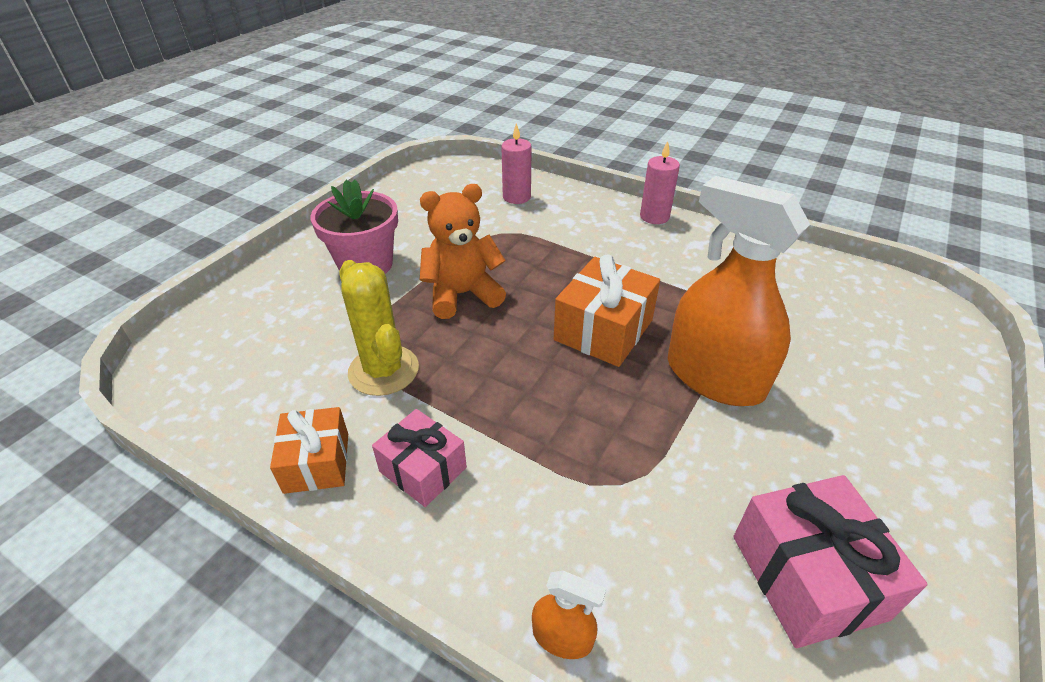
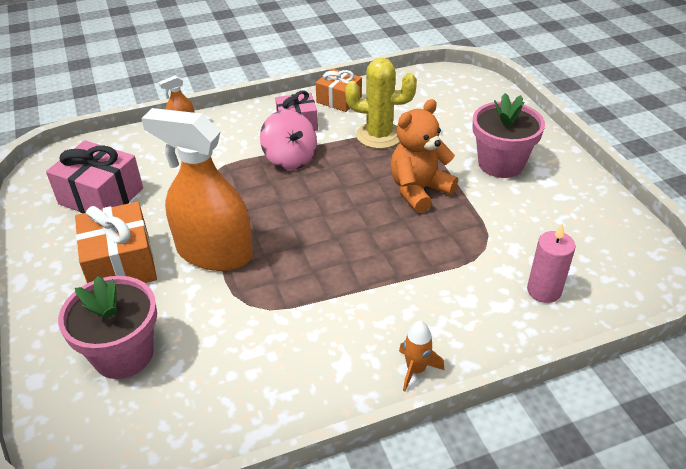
camera: 130 degrees right, 0 degrees up
(462, 294) = (419, 190): orange teddy bear -> orange teddy bear turned 150 degrees counterclockwise
(509, 422) = (290, 159): none -> pink spinning top
(603, 330) = (310, 232): orange gift -> orange gift (121, 264)
(654, 217) = (416, 370): pink candle -> orange rocket
(714, 377) = (214, 252): orange spray bottle -> orange spray bottle turned 150 degrees counterclockwise
(870, 350) = (123, 354): none -> pink flower pot

